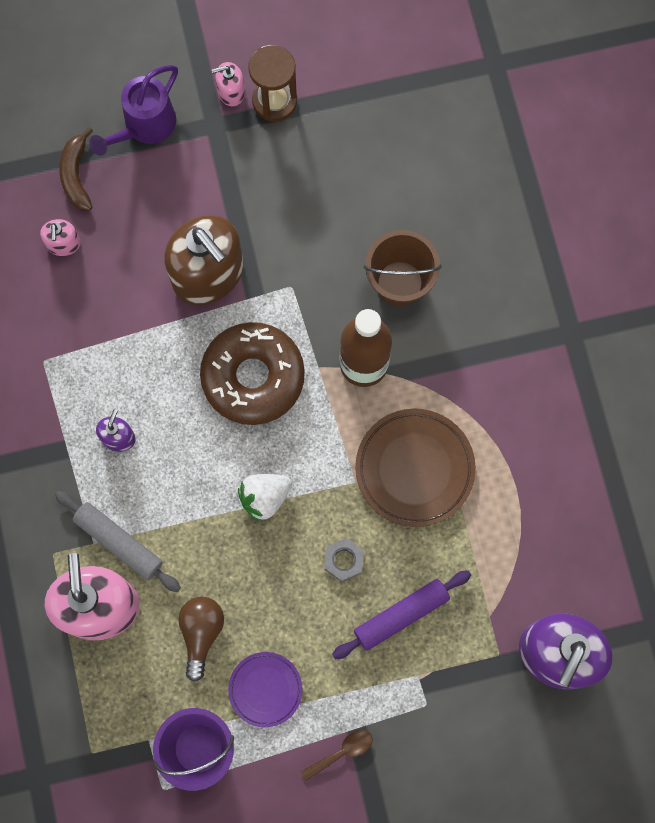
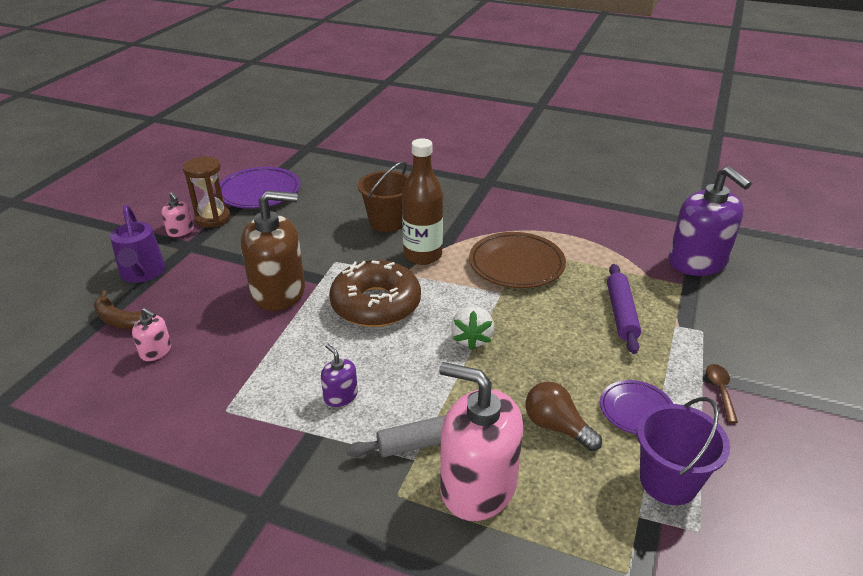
camera: 55 degrees left, 40 degrees down
(231, 92) = (180, 231): pink soap dispenser -> pink soap dispenser turned 60 degrees counterclockwise
(344, 560) = (556, 322): grey nut -> none
(357, 101) = (259, 192): none -> purple plate

